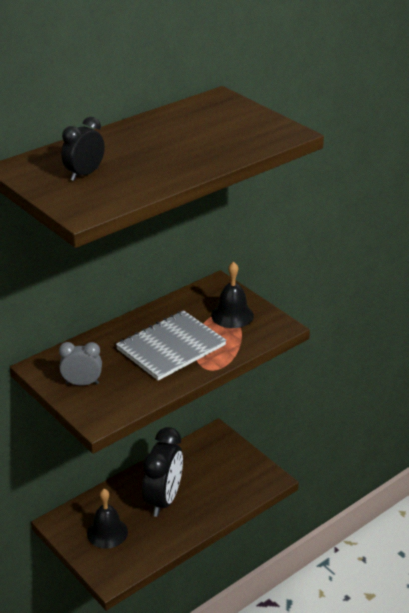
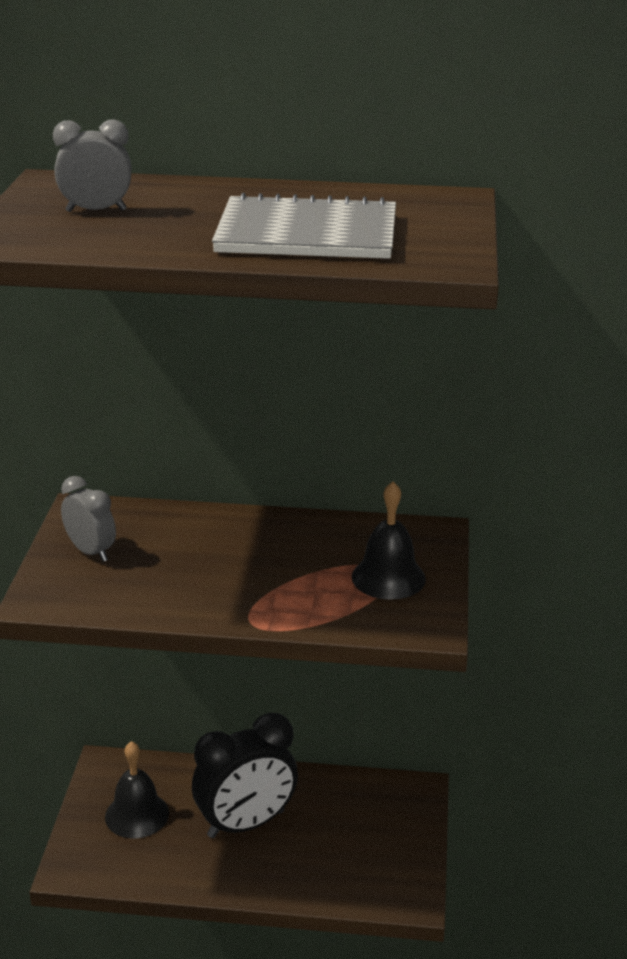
camera: 45 degrees right, 5 degrees down
(84, 174) = (96, 211): black clock -> grey clock
(171, 347) = (250, 571): grey notebook -> grey notebook (307, 234)

